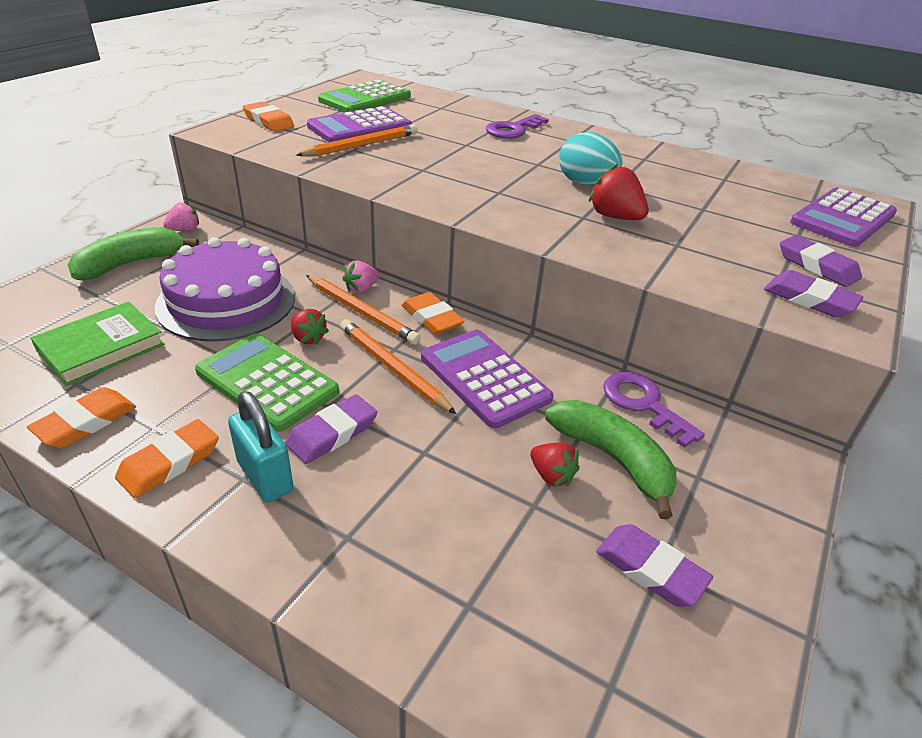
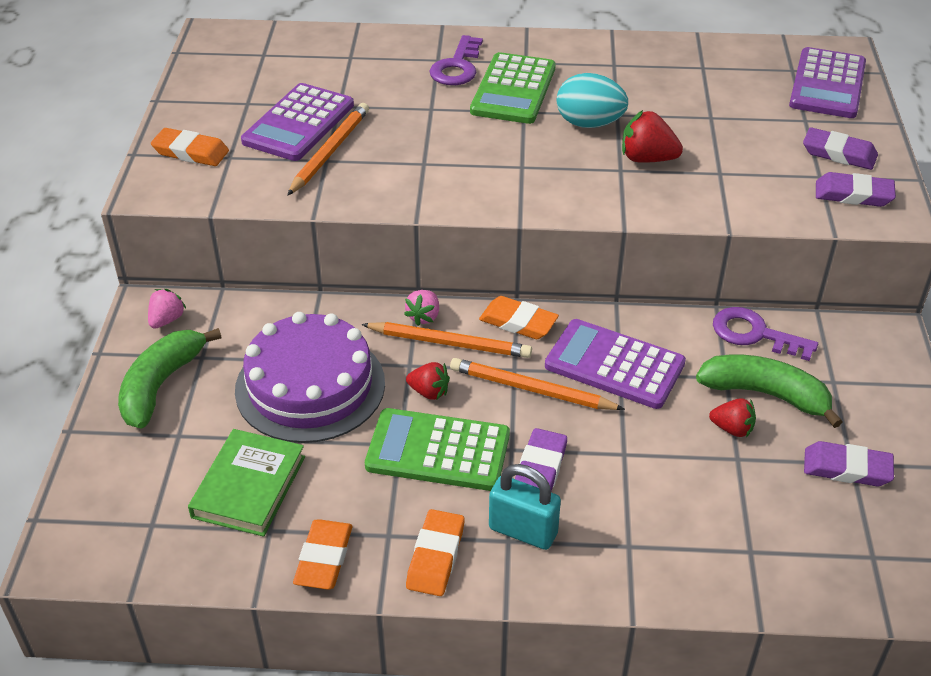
camera: 25 degrees left, 5 degrees up
(365, 99) = (254, 73): green calculator -> green calculator (513, 90)

